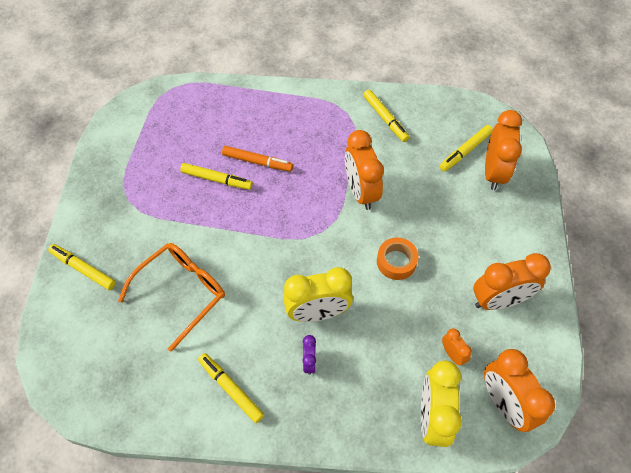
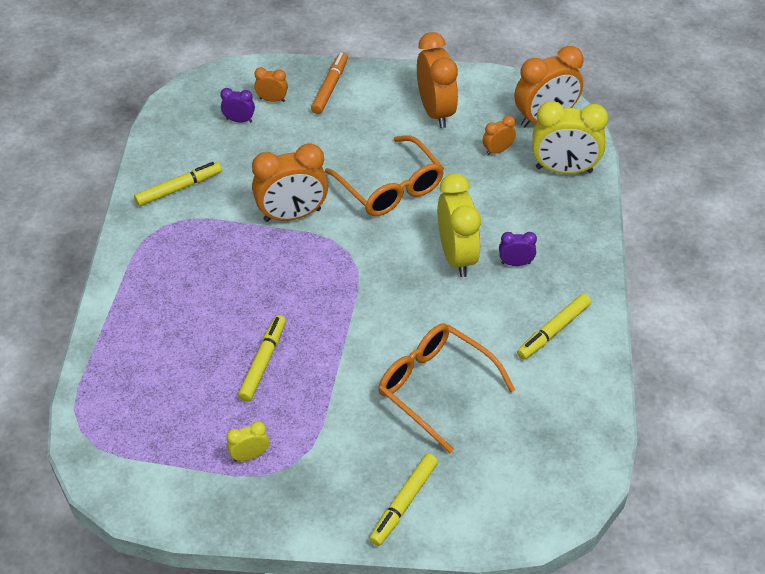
camera: 90 degrees left, 10 degrees down
(139, 176) = (249, 455): none -> yellow clock
(257, 162) = (237, 318): orange marker -> orange marker (330, 87)
(396, 262) = (390, 187): orange tape -> orange glasses
(465, 151) = (239, 120): yellow marker -> purple clock
(493, 172) = (272, 100): orange clock -> orange clock, size x0.48

